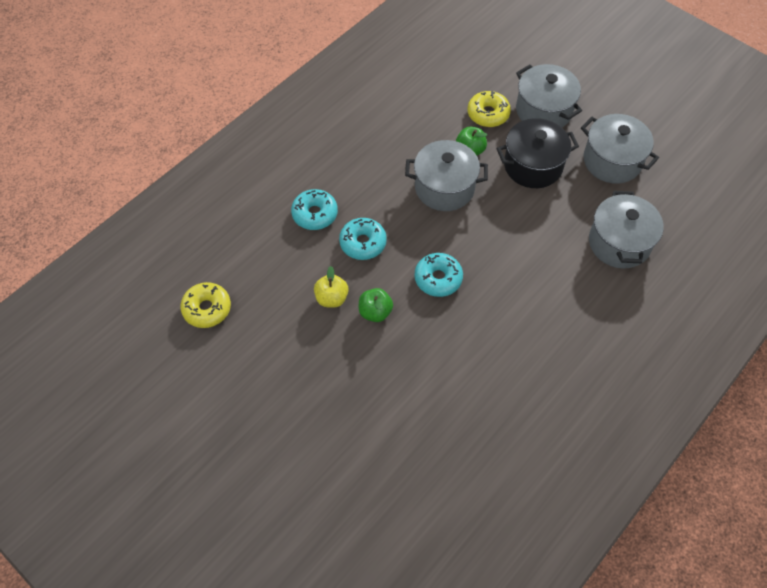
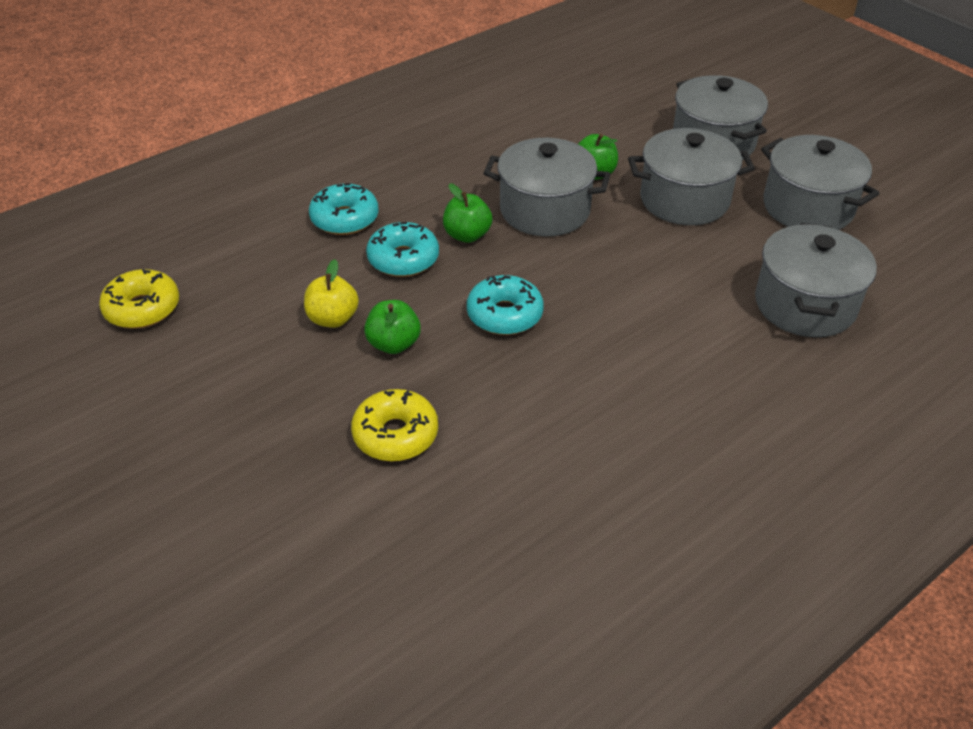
camera: 10 degrees right, 15 degrees down
(399, 217) = (467, 235): none -> green apple
(488, 114) = (630, 138): yellow donut -> yellow donut (395, 434)
(533, 165) = (684, 200): black pot -> grey pot

